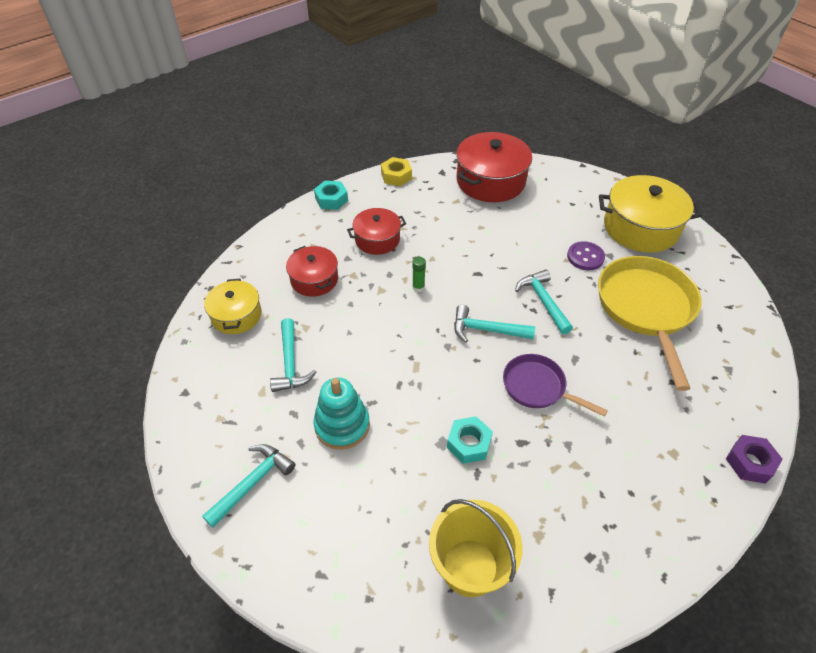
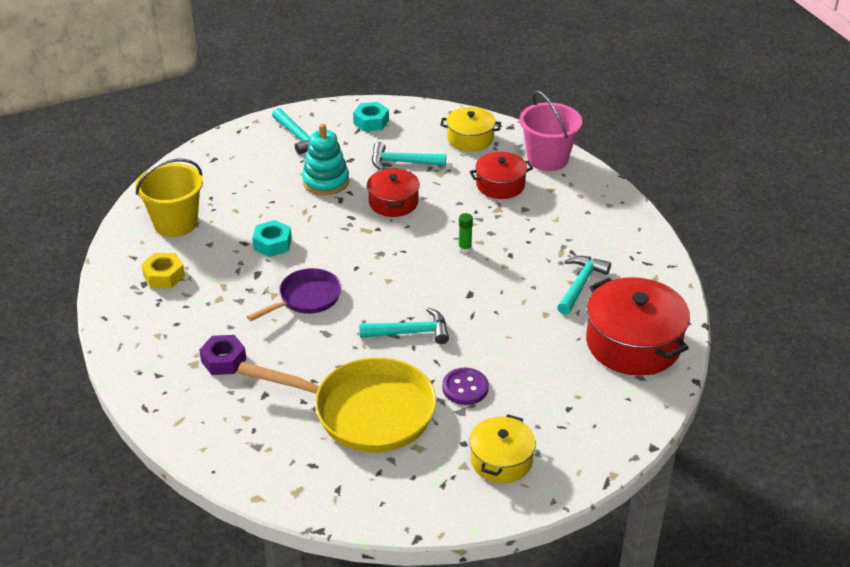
camera: 105 degrees right, 10 degrees down
(264, 254) = (547, 159): none -> pink bucket
(331, 199) = (625, 209): turquoise nut -> turquoise nut (371, 122)
(377, 239) = (547, 232): red pot -> red pot (393, 202)
(396, 176) = (660, 264): yellow nut -> yellow nut (164, 276)
(486, 330) = (389, 282): turquoise hammer -> turquoise hammer (580, 284)
(640, 227) = (501, 460): yellow pot -> yellow pot, size x0.59
(750, 462) = (155, 412): purple nut -> purple nut (223, 360)

